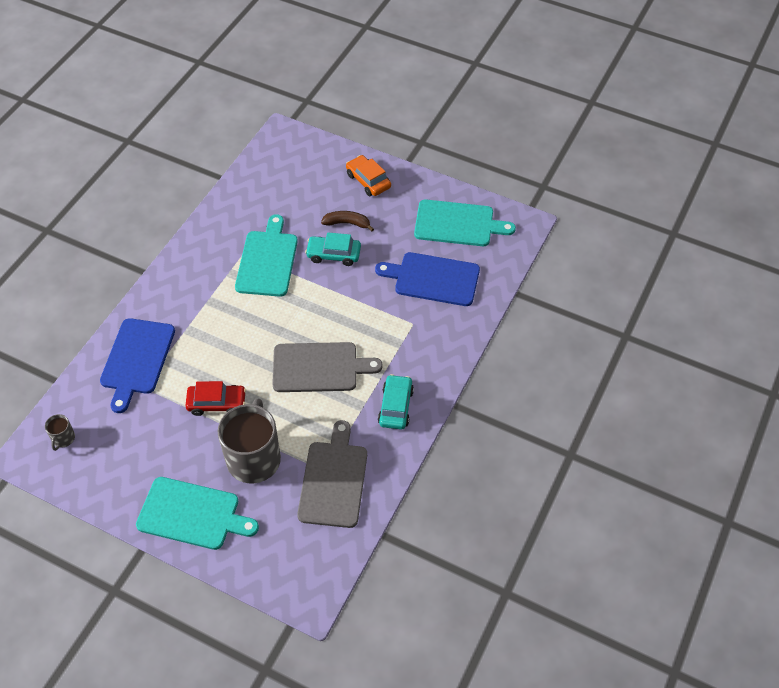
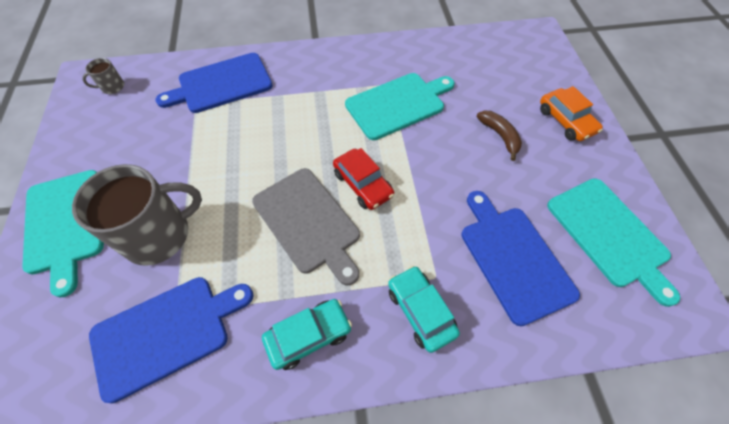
camera: 55 degrees right, 5 degrees up
(217, 403) = (209, 165): red car -> red car (363, 184)
(333, 254) = (453, 148): turquoise car -> turquoise car (420, 311)
(334, 480) = (166, 333): grey cutting board -> blue cutting board
(368, 181) = (566, 121): orange car -> orange car turned 135 degrees clockwise

